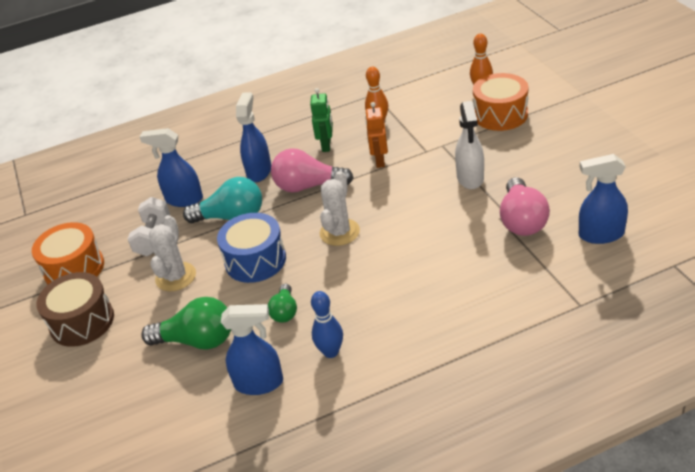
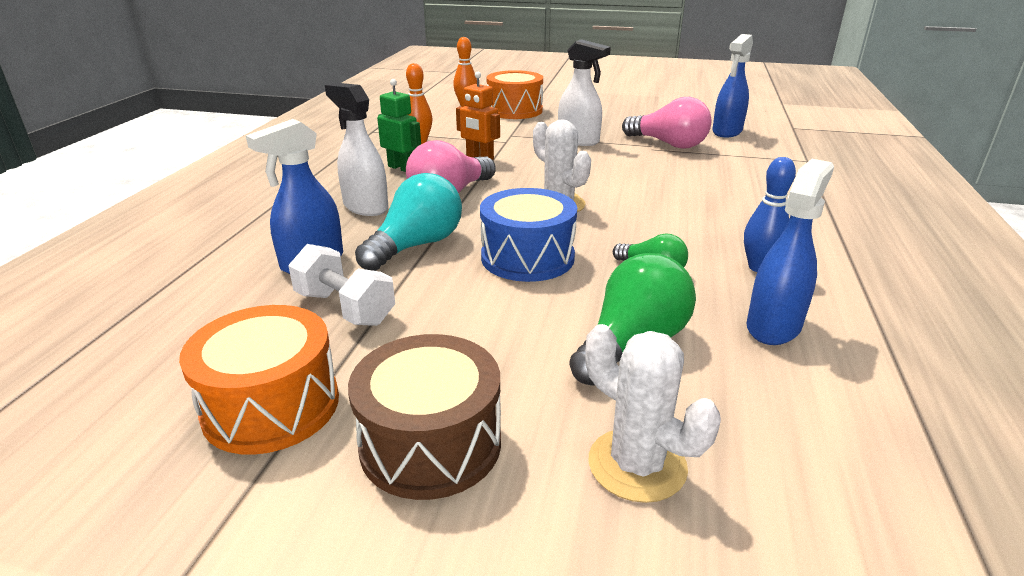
camera: 60 degrees left, 10 degrees down
(176, 277) = (466, 318): white cactus -> white cactus (637, 465)
(259, 171) = (365, 207): blue spray bottle -> white spray bottle

